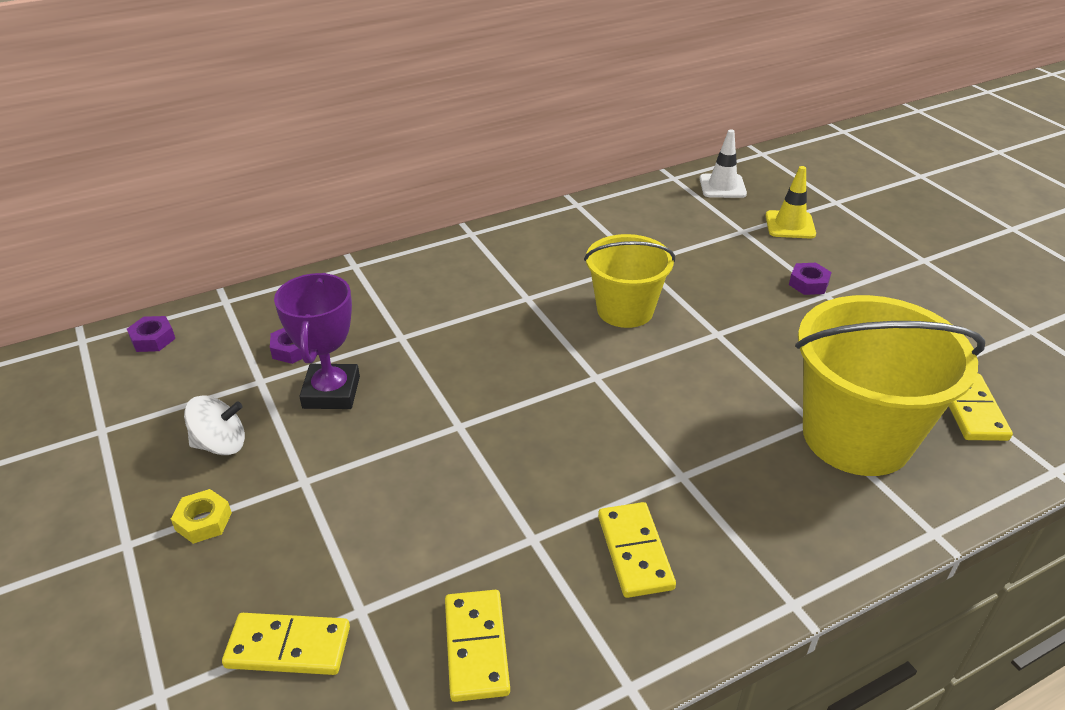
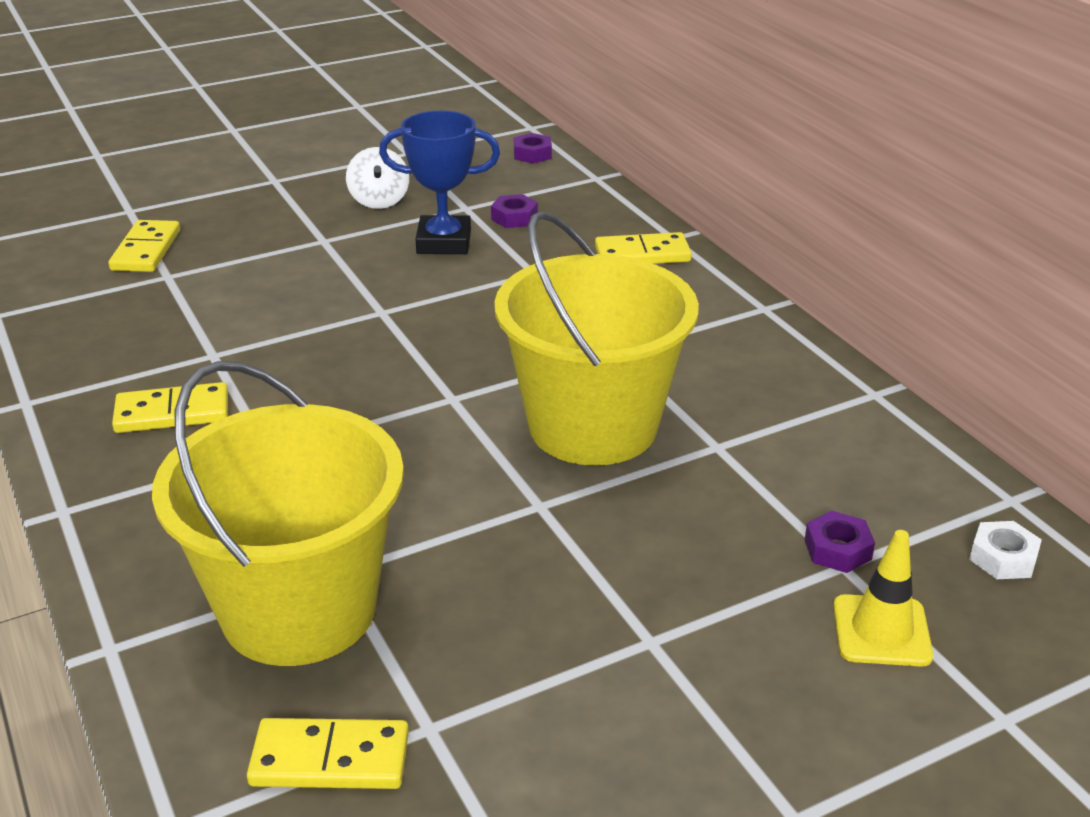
camera: 90 degrees right, 5 degrees down
(203, 521) = (288, 204): yellow nut -> none
(331, 392) = (444, 242): purple trophy -> blue trophy
(476, 647) = (105, 328): yellow domino -> yellow domino (642, 254)
(625, 310) = (593, 426): yellow bucket -> yellow bucket, size x1.59
(722, 186) = (1003, 558): white traffic cone -> white nut
(808, 283) = (682, 624): purple nut -> purple nut (837, 549)

